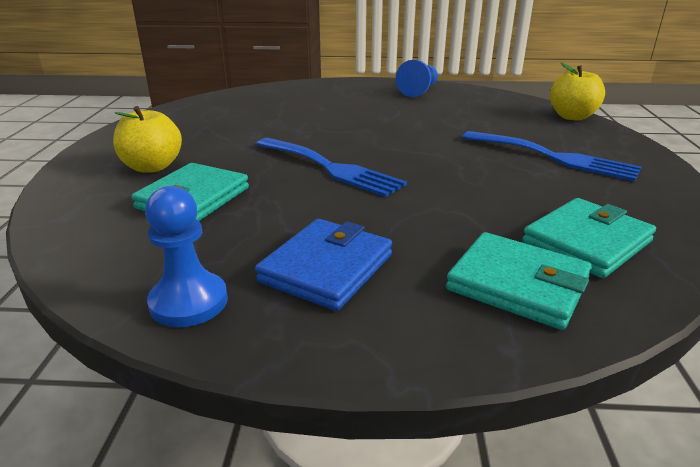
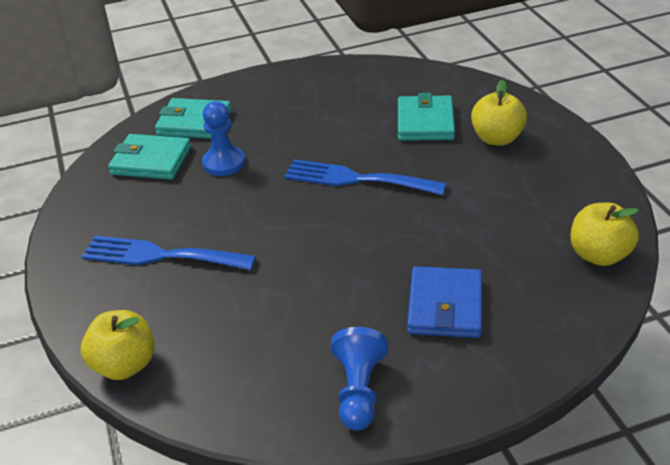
camera: 160 degrees right, 10 degrees up
(189, 302) = (350, 73): blue pawn -> blue pawn (224, 163)
(214, 102) = (599, 255): none -> yellow apple
(327, 268) = (298, 104): blue wallet -> blue wallet (445, 306)
(586, 242) = (151, 161): turquoise wallet -> turquoise wallet turned 75 degrees clockwise

